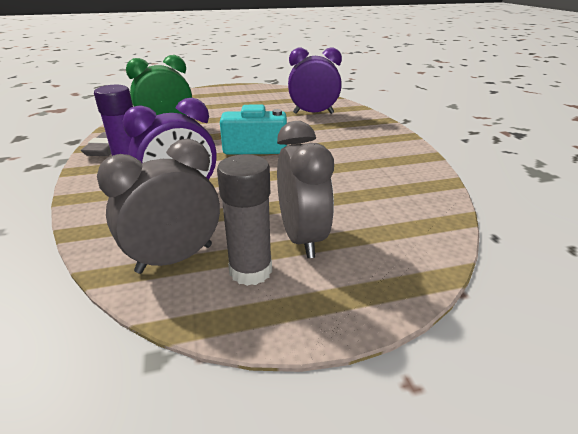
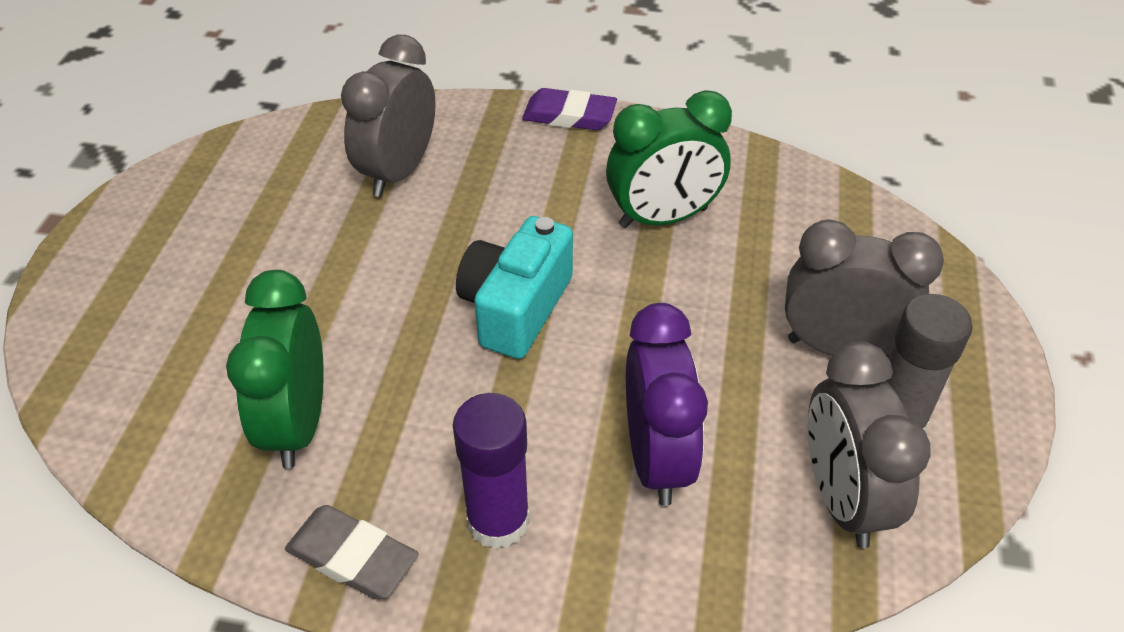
camera: 65 degrees left, 15 degrees up
(313, 113) = (398, 171): purple clock -> grey clock
(351, 166) = (663, 218): none -> green clock
(395, 133) = (569, 115): none -> purple eraser

